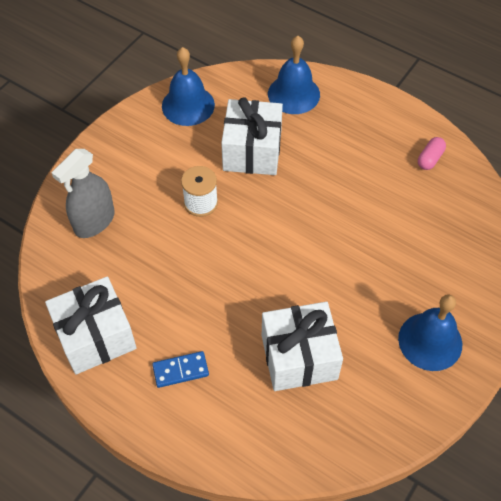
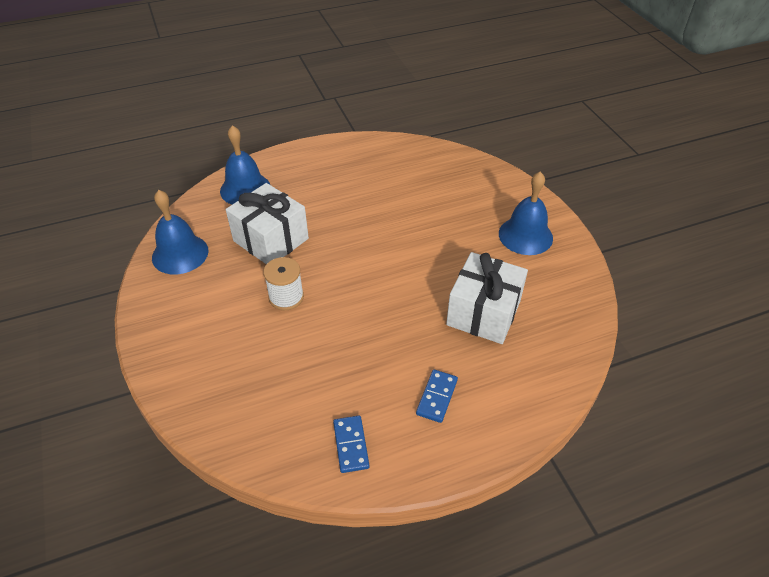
camera: 55 degrees left, 10 degrees down
(94, 221) = (227, 382): grey spray bottle -> none
(95, 336) = (351, 445): white gift -> blue domino
(430, 159) = (379, 155): pink capsule -> none

